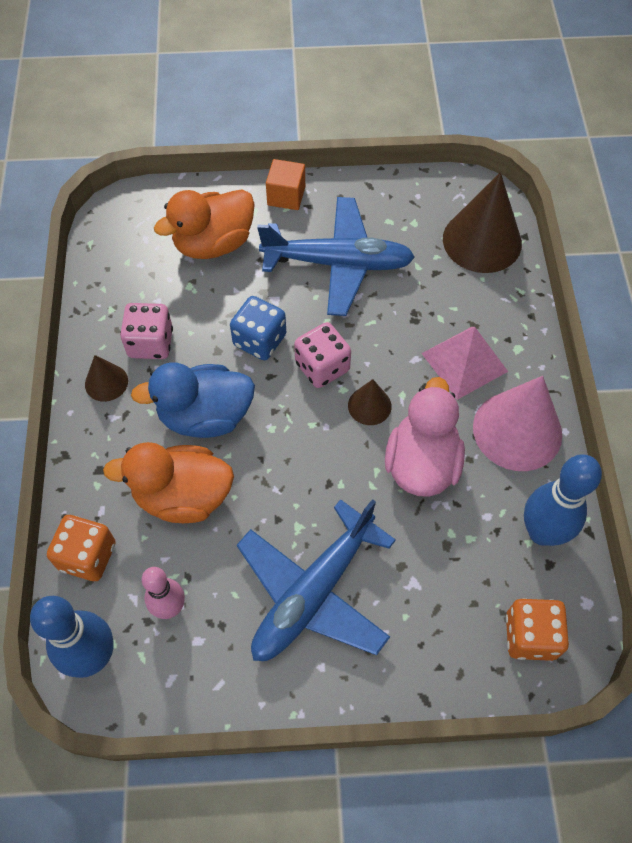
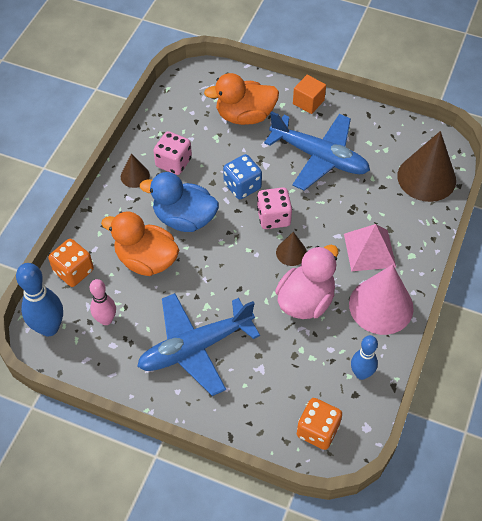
camera: 25 degrees right, 5 degrees down
(542, 532) = (361, 373): blue bowling pin -> blue bowling pin, size x0.65

